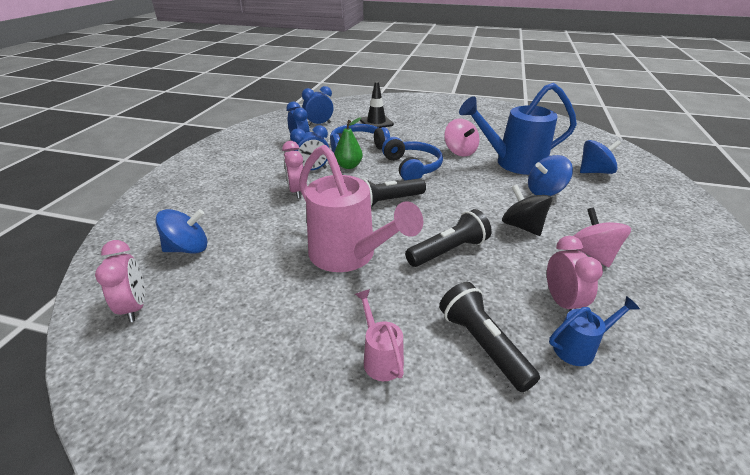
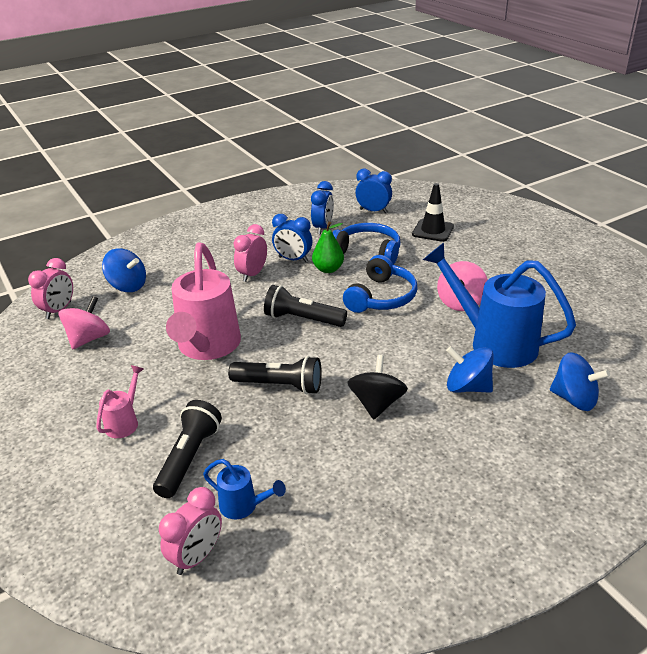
camera: 45 degrees right, 0 degrees up
(562, 302) = (291, 474): pink clock -> pink clock (197, 556)
(592, 254) = (391, 462): pink spinning top -> pink spinning top (89, 339)

